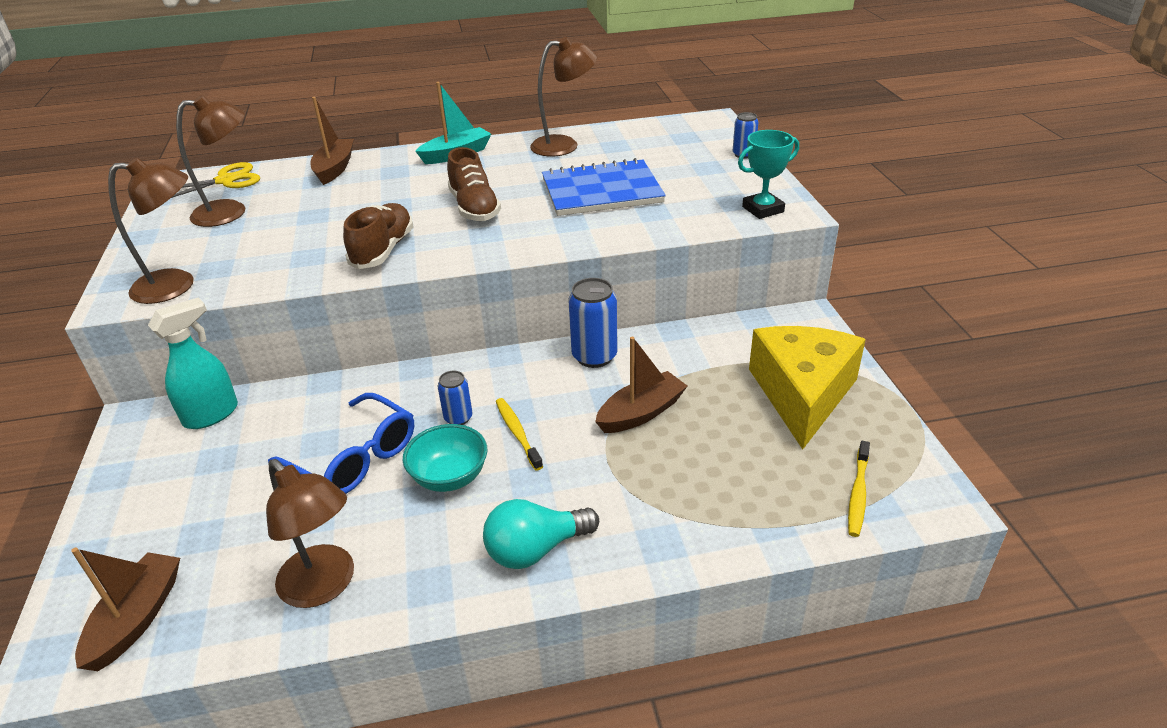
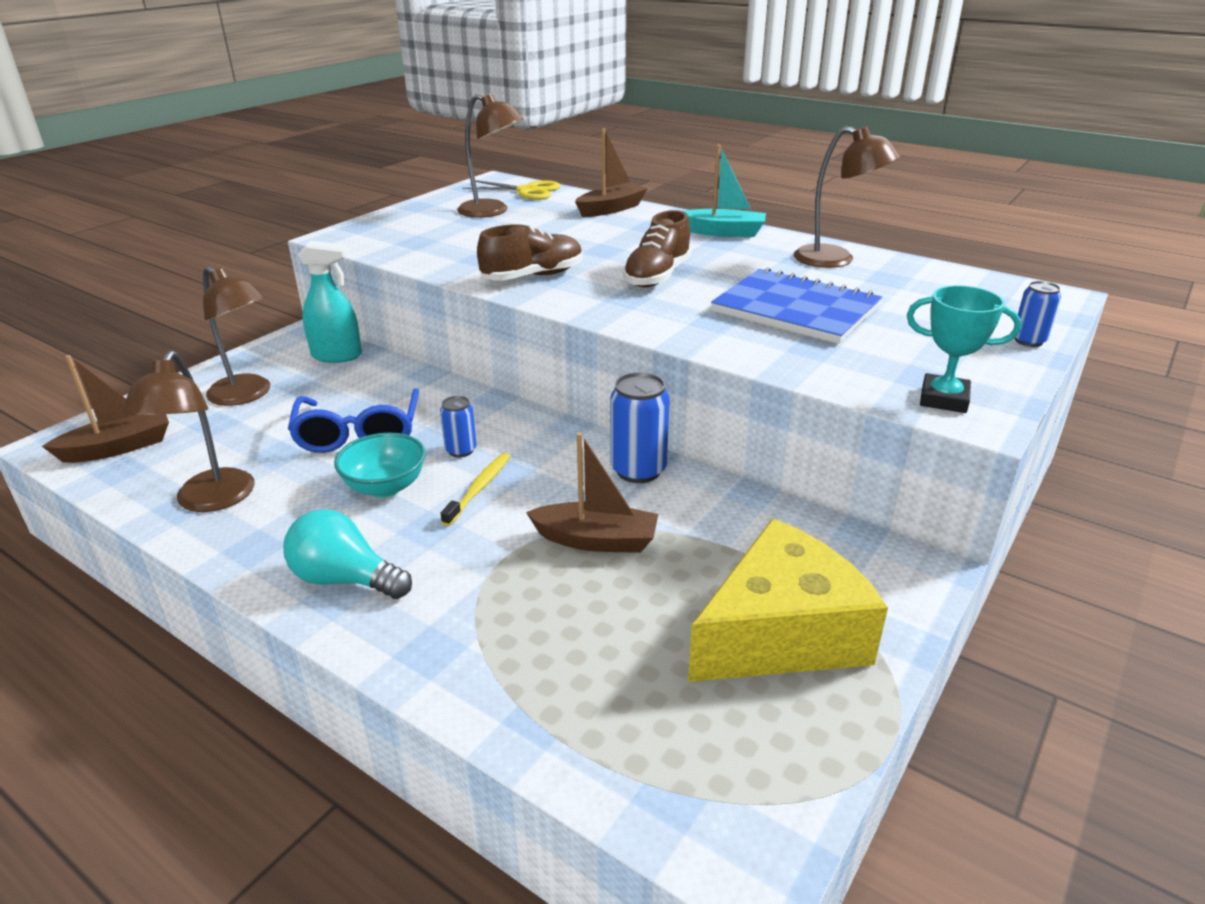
camera: 45 degrees right, 5 degrees down
(176, 285) = (378, 242): brown lamp -> brown lamp (247, 395)
(858, 494) = (669, 768): yellow toothbrush -> none

